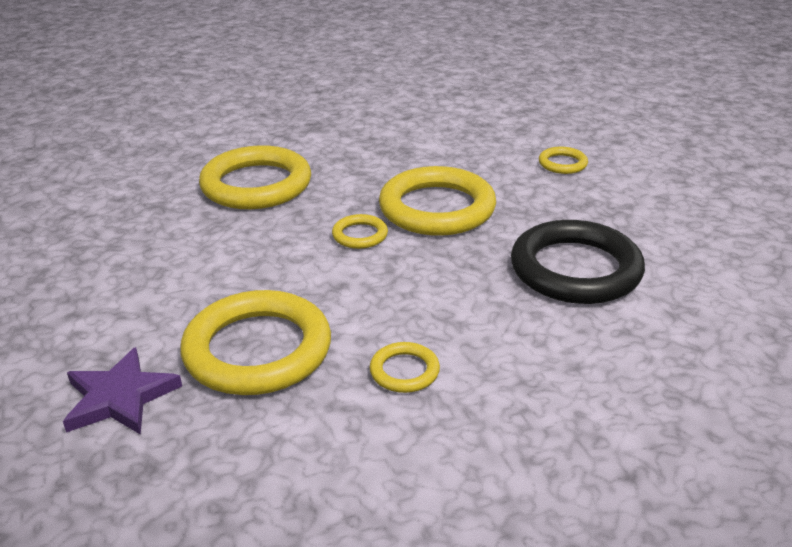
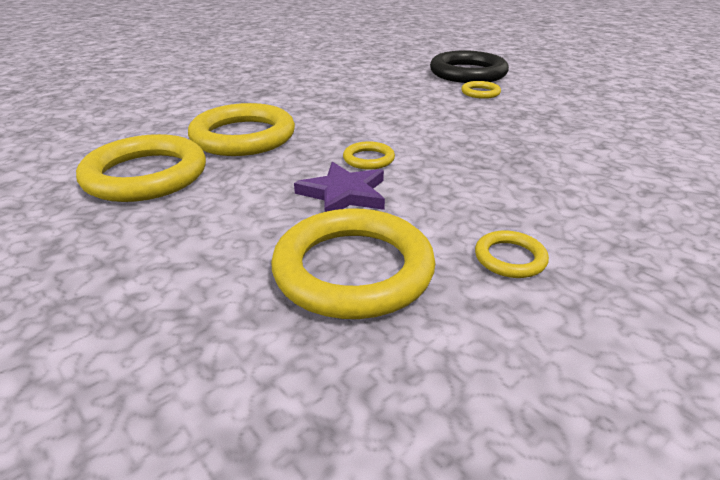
camera: 20 degrees left, 0 degrees up
(119, 397) = (232, 354): purple star -> purple star (343, 194)
(437, 208) = (415, 132): yellow ring -> yellow ring (146, 175)
(575, 269) = (563, 155): black ring -> black ring (468, 73)

